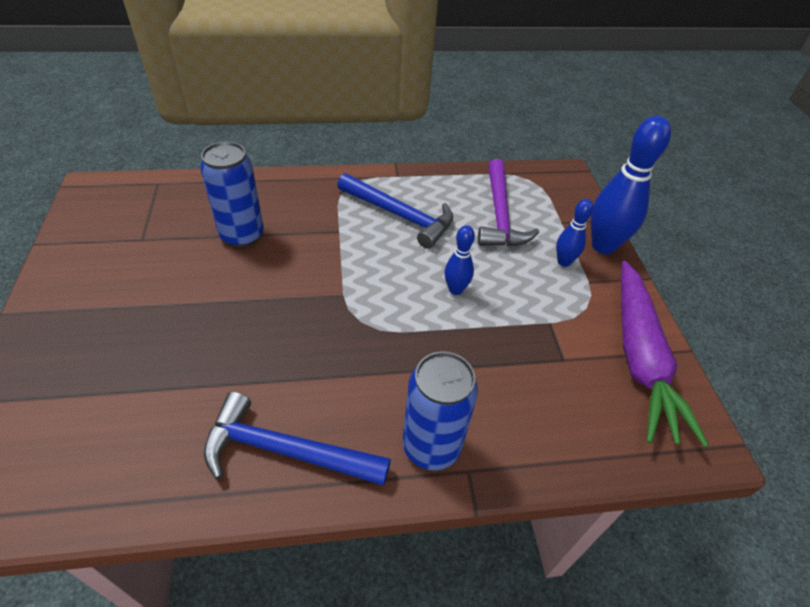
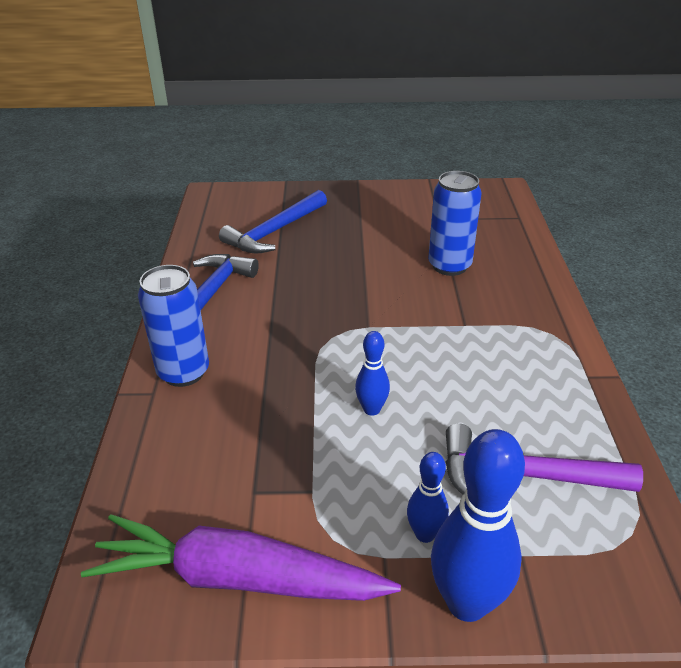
camera: 100 degrees right, 10 degrees down
(400, 216) = (501, 373): blue hammer -> blue hammer (274, 231)

